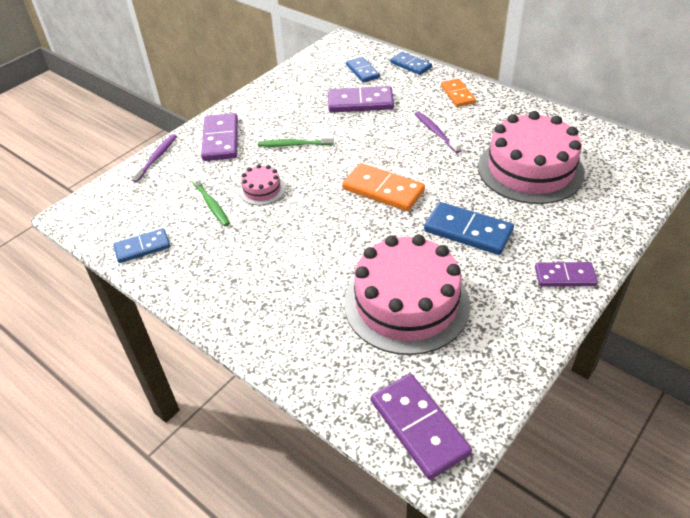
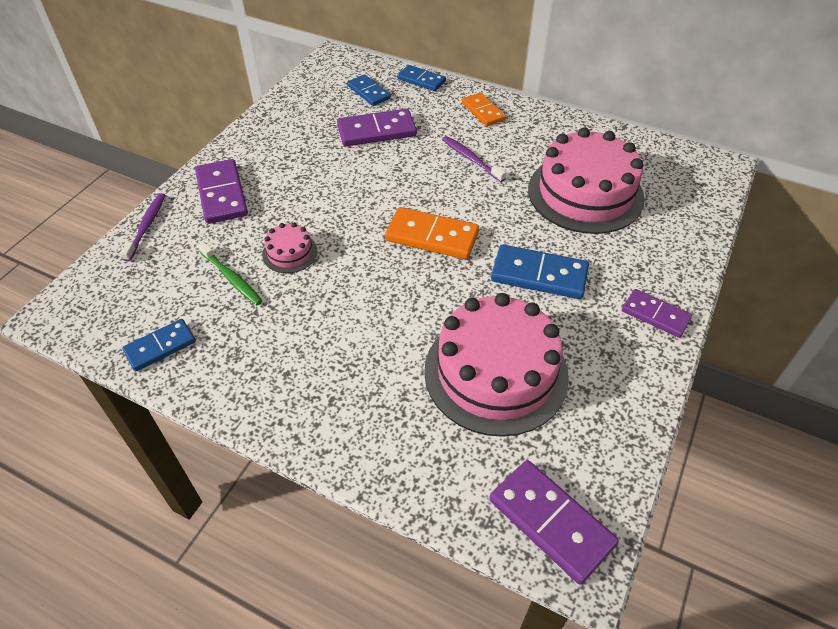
camera: 15 degrees left, 5 degrees up
(294, 144) = (313, 191): green toothbrush -> none
(565, 276) = (655, 315): purple domino -> purple domino turned 45 degrees clockwise

